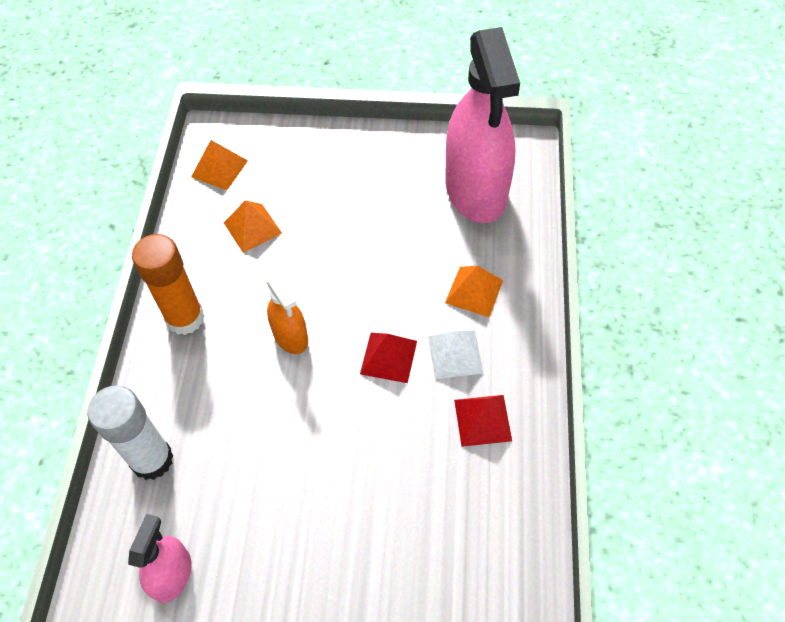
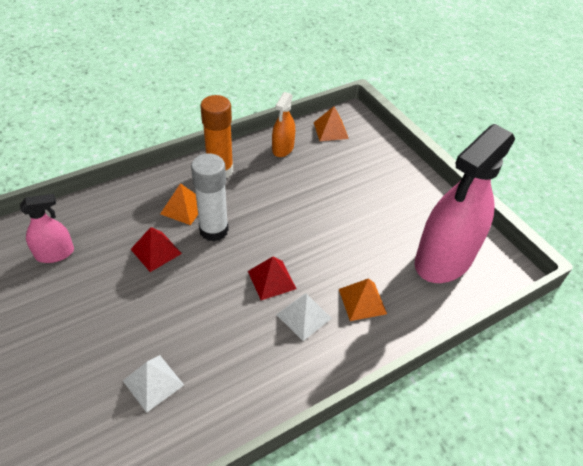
camera: 50 degrees right, 10 degrees down
(152, 460) = (121, 206): white glue stick -> white glue stick (214, 230)
(252, 228) = (305, 165): orange pyramid -> orange pyramid (183, 208)
(290, 336) = (246, 222): orange spray bottle -> orange spray bottle (283, 148)
(438, 544) = (153, 383): none -> white pyramid
(482, 420) = (265, 360): red pyramid -> red pyramid (156, 251)

